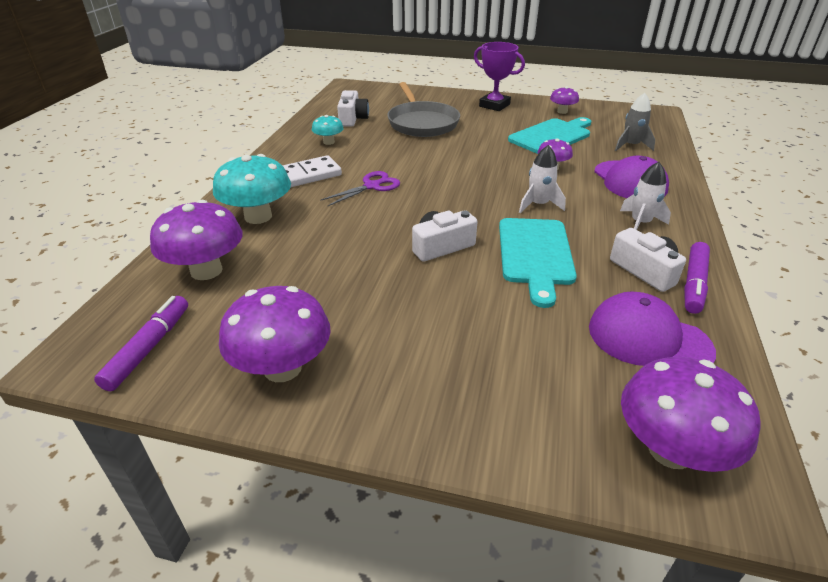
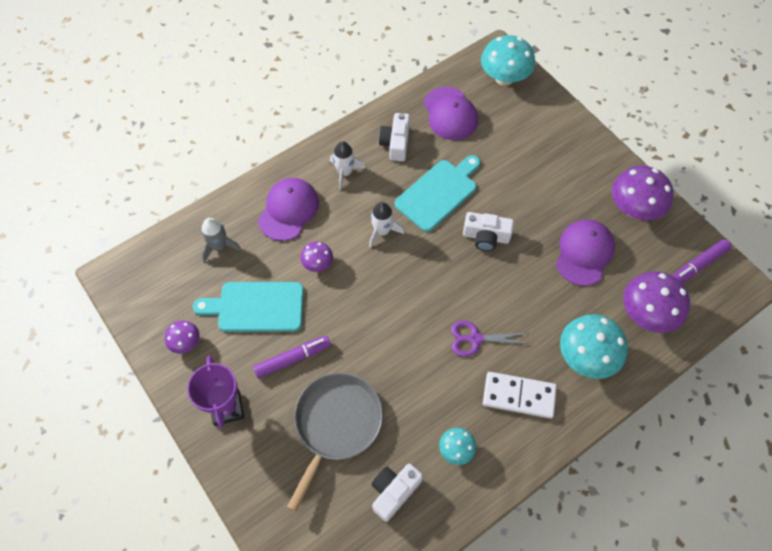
camera: 140 degrees left, 25 degrees up
(318, 286) = (584, 253): none -> purple cap
(670, 450) = (504, 78): purple mushroom -> turquoise mushroom
(693, 284) = (384, 121): purple marker -> purple marker (293, 359)

